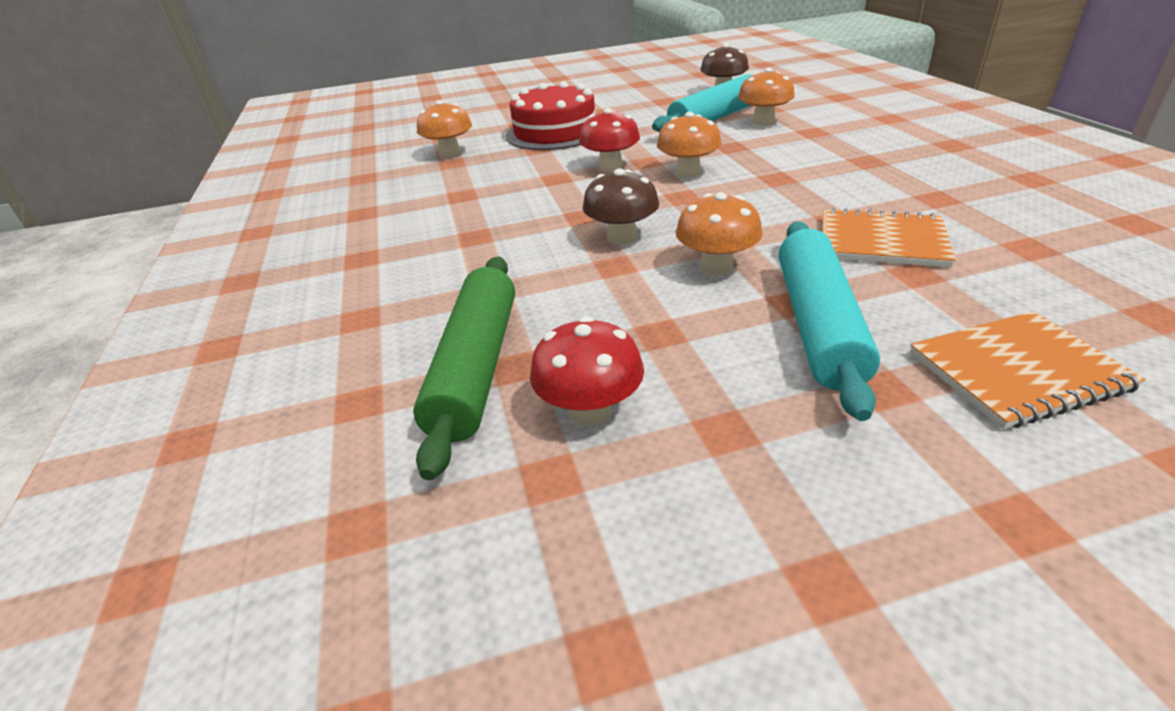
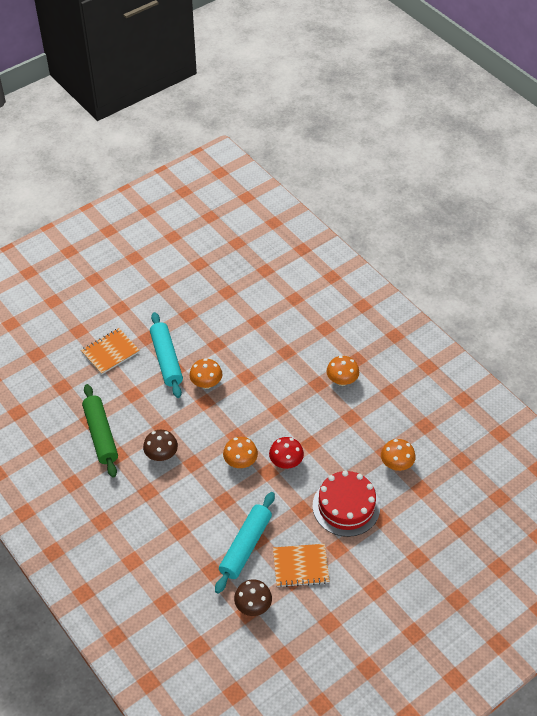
camera: 155 degrees right, 15 degrees up
(475, 367) = (268, 318): green rolling pin -> green rolling pin (101, 434)
(590, 410) = (226, 312): red mushroom -> none
(622, 237) = (251, 395): brown mushroom -> brown mushroom (161, 455)
(763, 122) = (212, 543): orange mushroom -> orange mushroom (342, 380)
(881, 241) = (144, 413): orange notebook -> orange notebook (300, 566)

